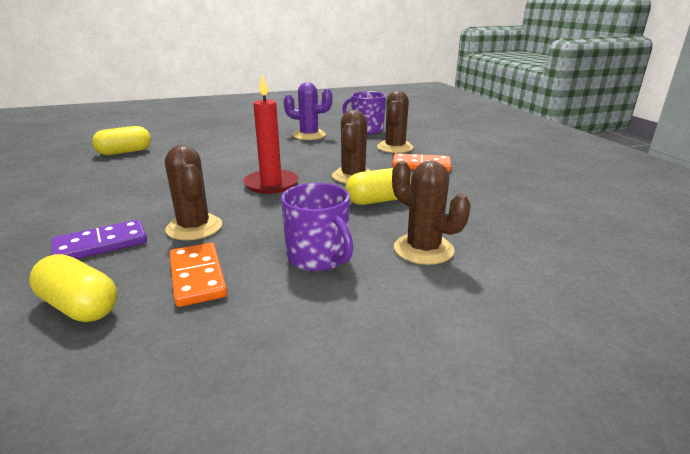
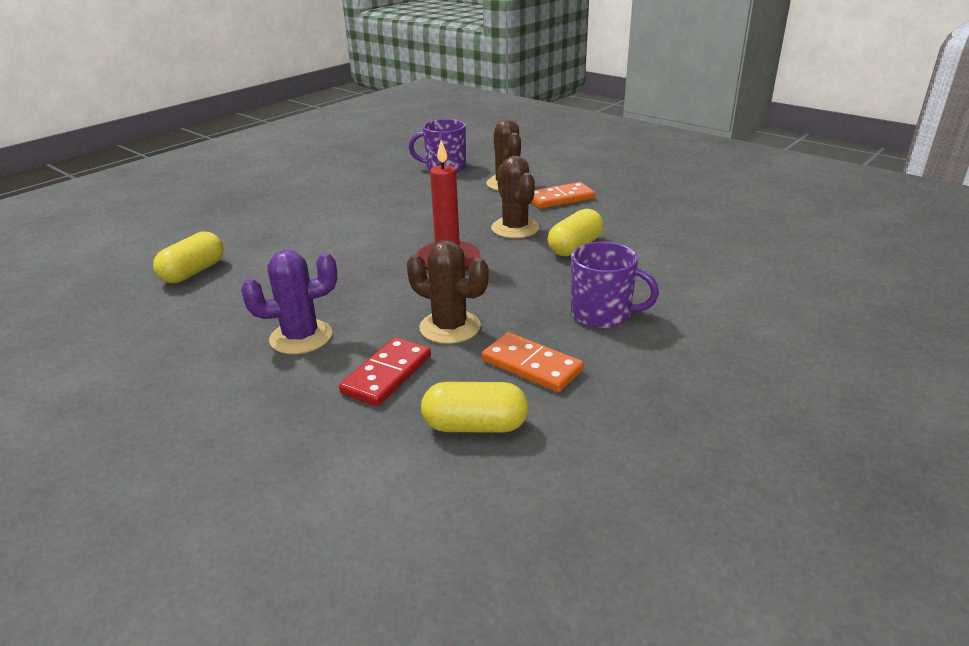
camera: 30 degrees left, 5 degrees up
(101, 244) = (387, 374): purple domino -> red domino
(309, 135) = (391, 190): purple cactus -> purple cactus (301, 337)
(423, 249) = (670, 279): brown cactus -> none

